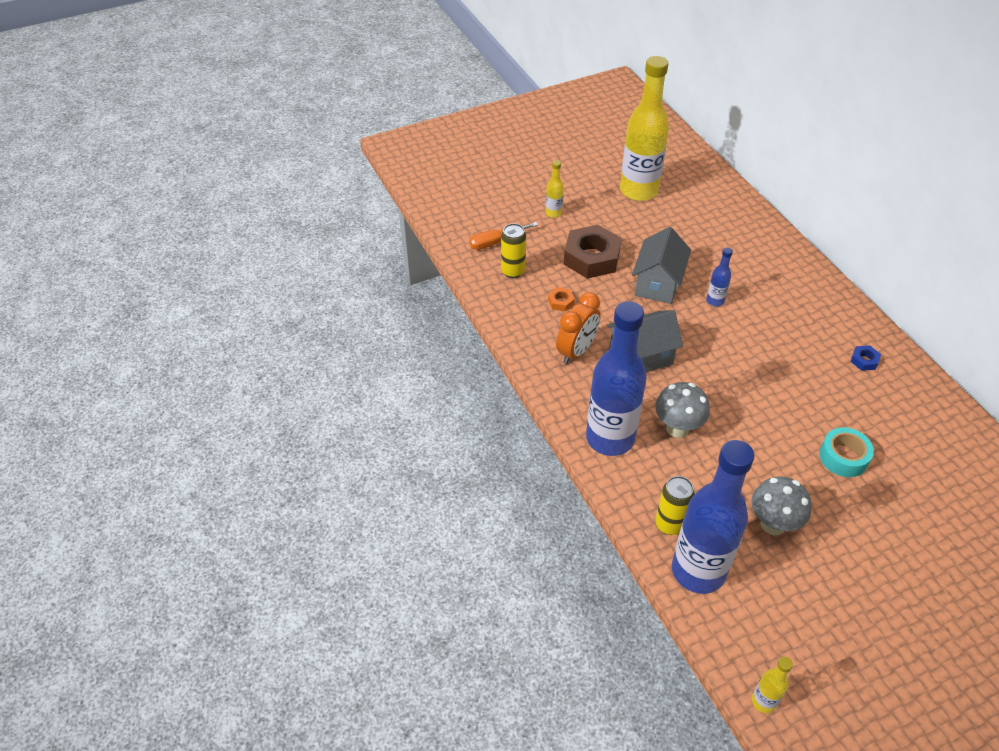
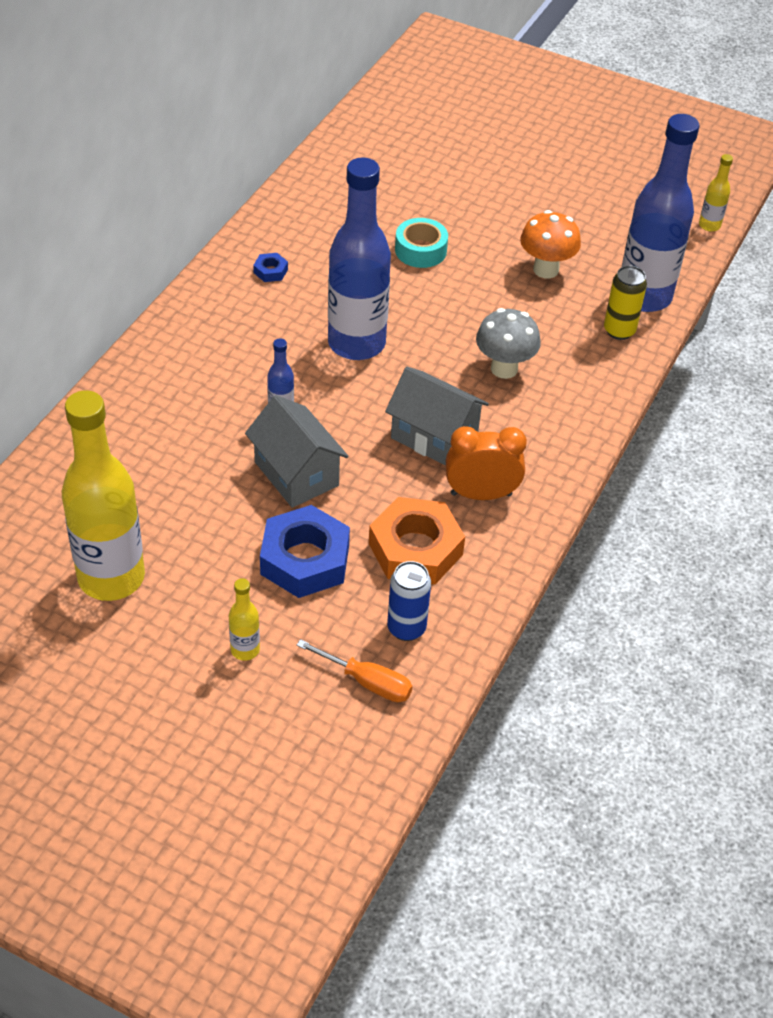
camera: 130 degrees left, 0 degrees up
(513, 271) = (406, 628): yellow can -> blue can
(561, 302) = (415, 549): orange nut -> orange nut, size x2.33
(591, 258) = (305, 560): brown nut -> blue nut
(610, 438) = (570, 411): blue bottle -> blue bottle (356, 343)
(657, 283) = (296, 474): grey house -> grey house turned 75 degrees clockwise
(773, 524) = (546, 270): grey mushroom -> orange mushroom

